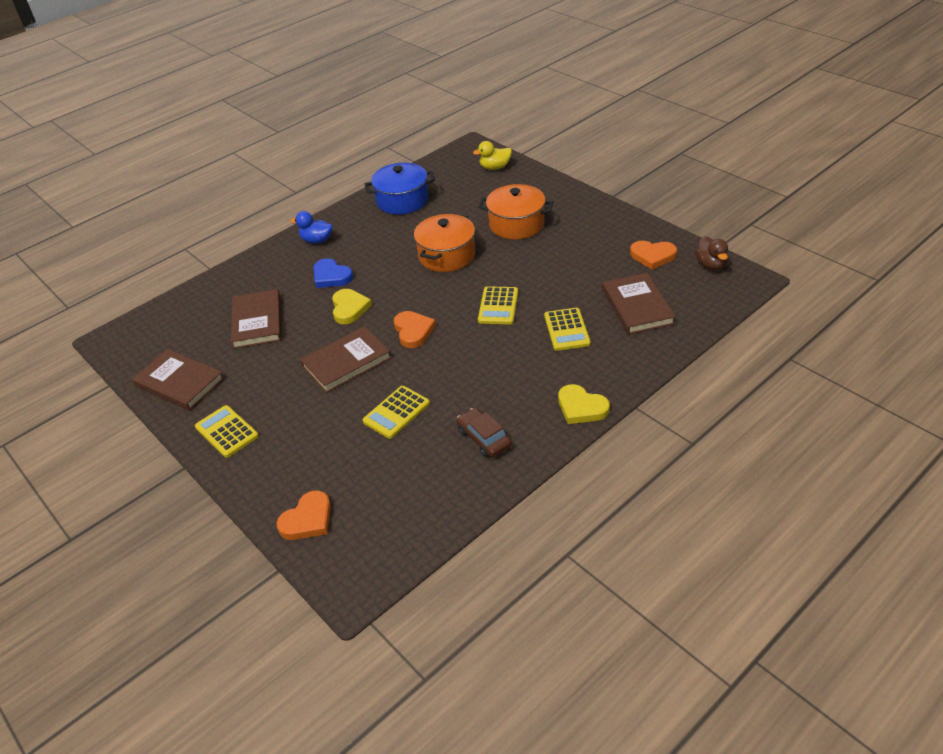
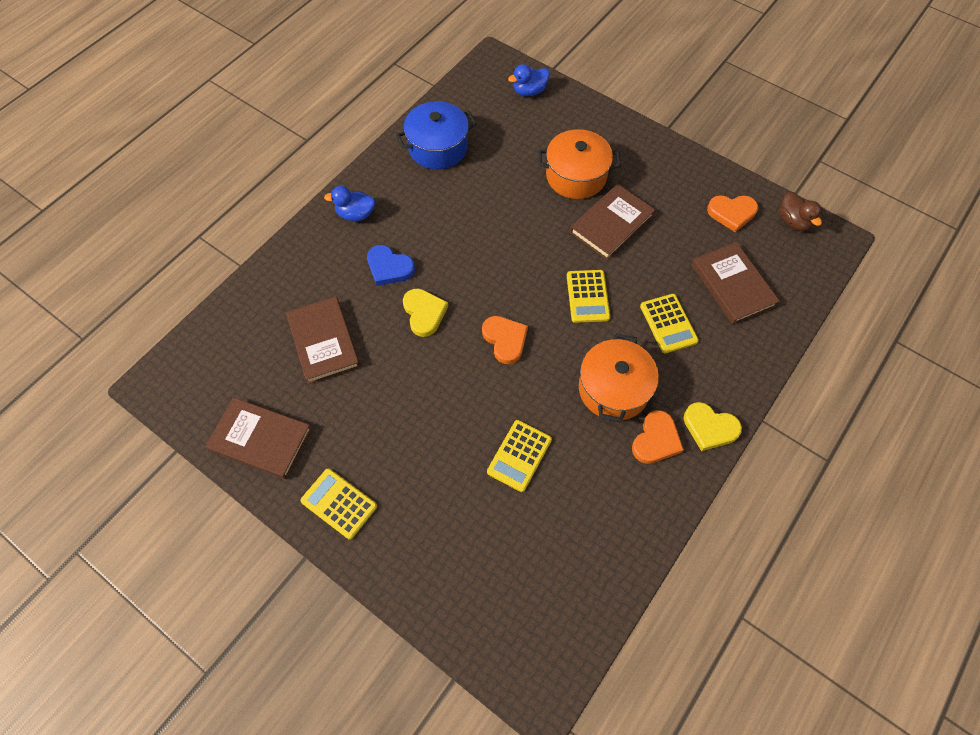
camera: 15 degrees left, 20 degrees up
(307, 519) = (466, 611): orange heart -> orange heart (656, 440)
(346, 362) = (444, 391): brown book -> brown book (611, 224)
(447, 255) = (511, 227): orange pot -> orange pot (613, 389)
(484, 438) = (621, 480): brown car -> none
(495, 167) = (529, 91): yellow duck -> blue duck

